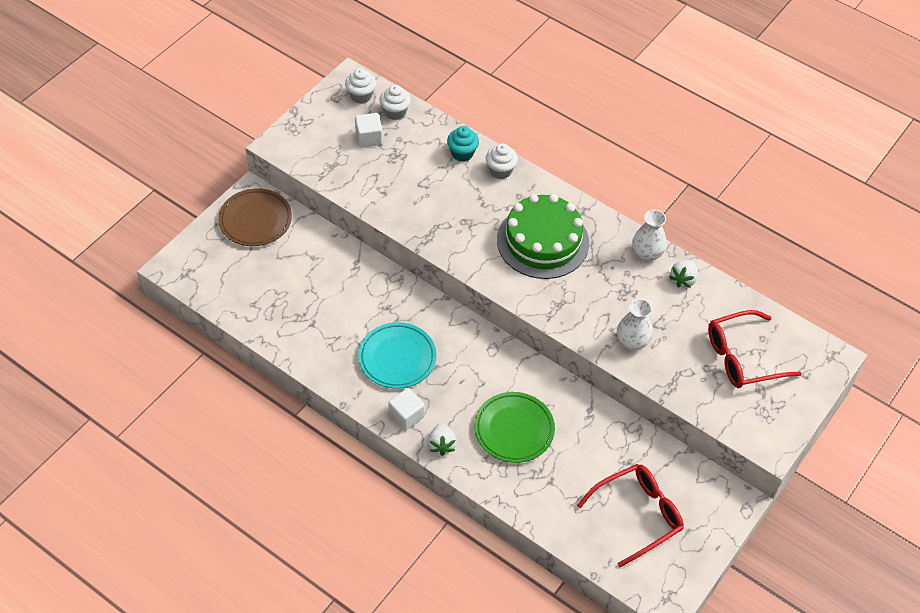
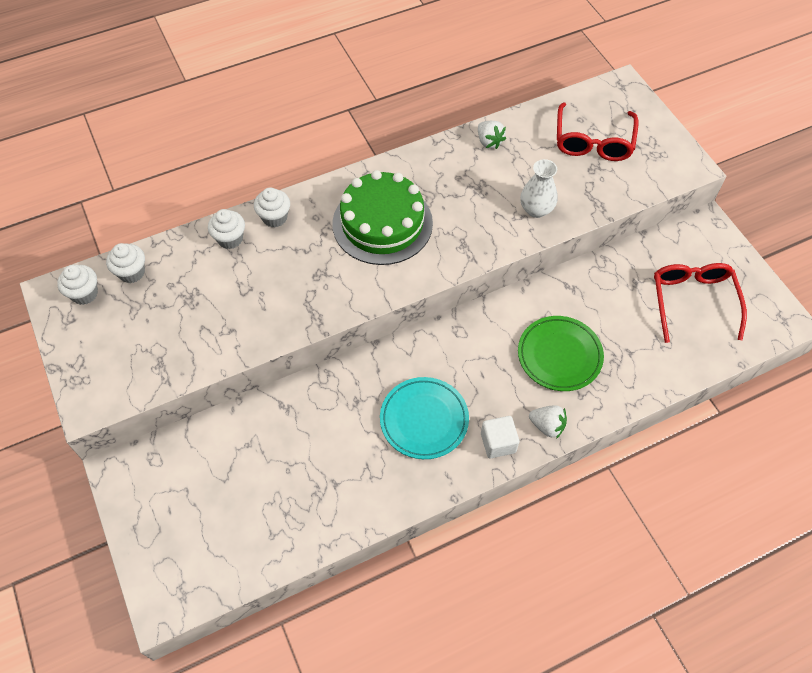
camera: 60 degrees left, 5 degrees up
(255, 220) = (158, 482): brown plate -> none
(369, 138) = (148, 312): white cube -> none
(462, 153) = (230, 239): turquoise cupcake -> white cupcake
(647, 253) = (445, 153): white vase -> none

